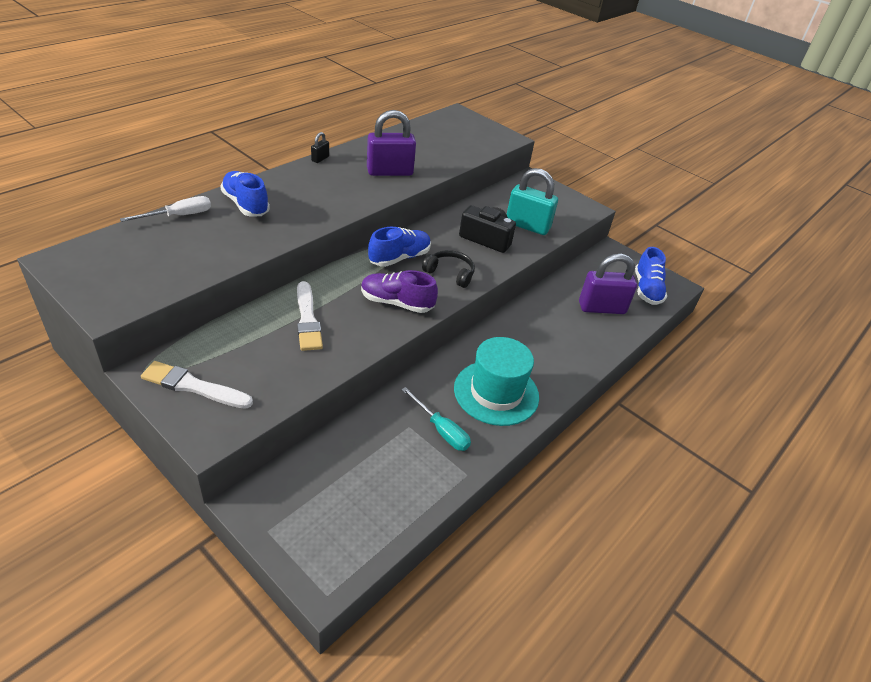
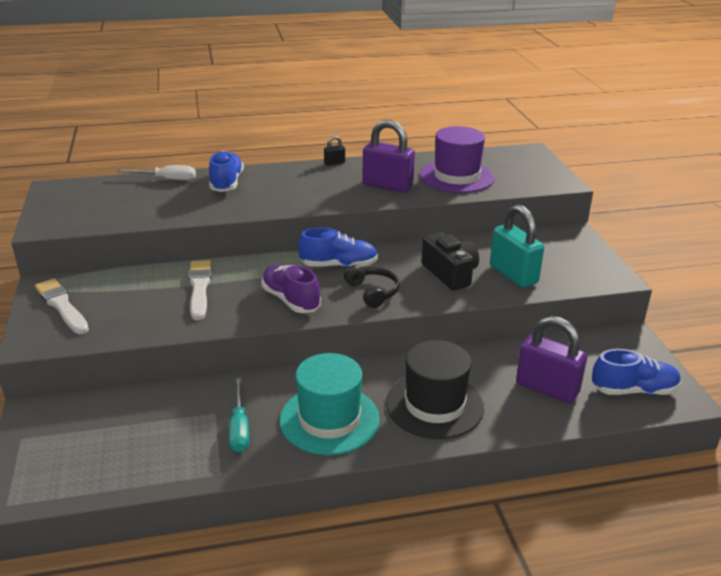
camera: 40 degrees right, 10 degrees down
(307, 319) = (199, 288): white brush -> white brush turned 150 degrees clockwise
(432, 150) = (456, 177): none -> purple hat
(550, 350) = (434, 405): none -> black hat
(647, 289) = (633, 390): blue shoe -> blue shoe turned 135 degrees counterclockwise

